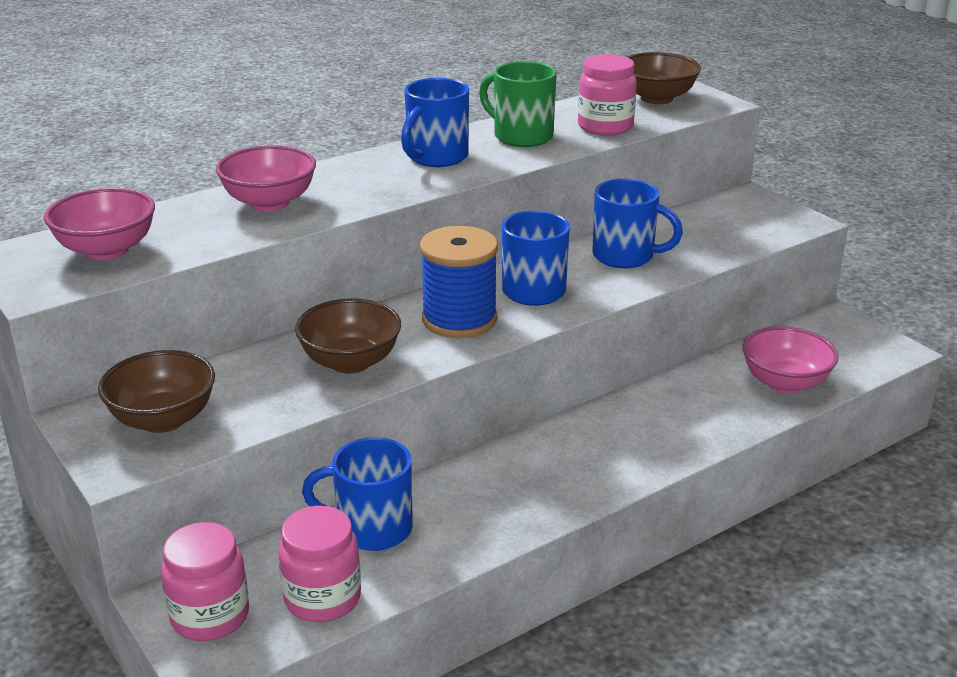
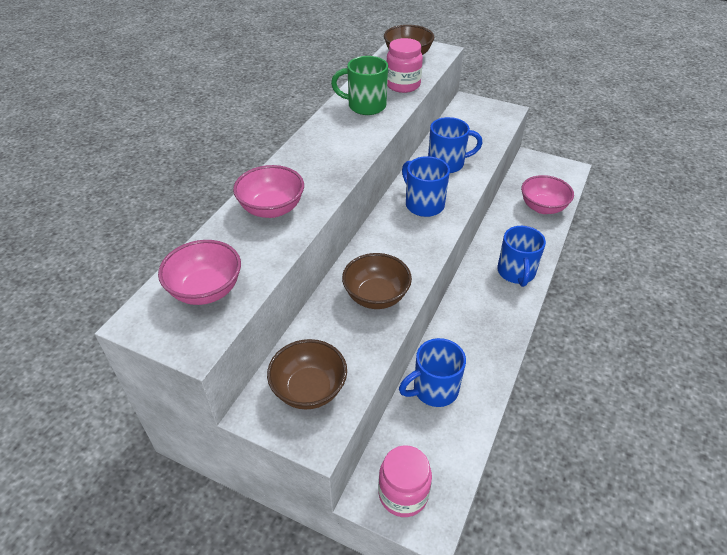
camera: 30 degrees left, 15 degrees up
(322, 598) = (450, 449): pink jar -> none
(436, 157) = (334, 137): blue mug -> blue mug (516, 273)
(459, 319) = (405, 240): blue spool -> none

